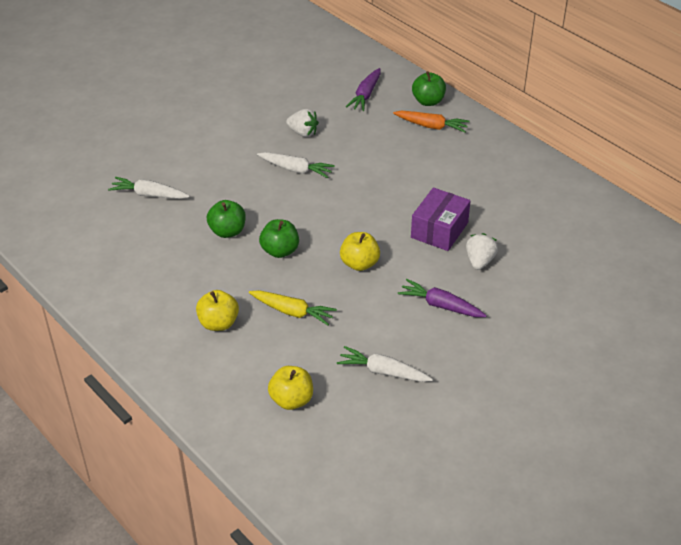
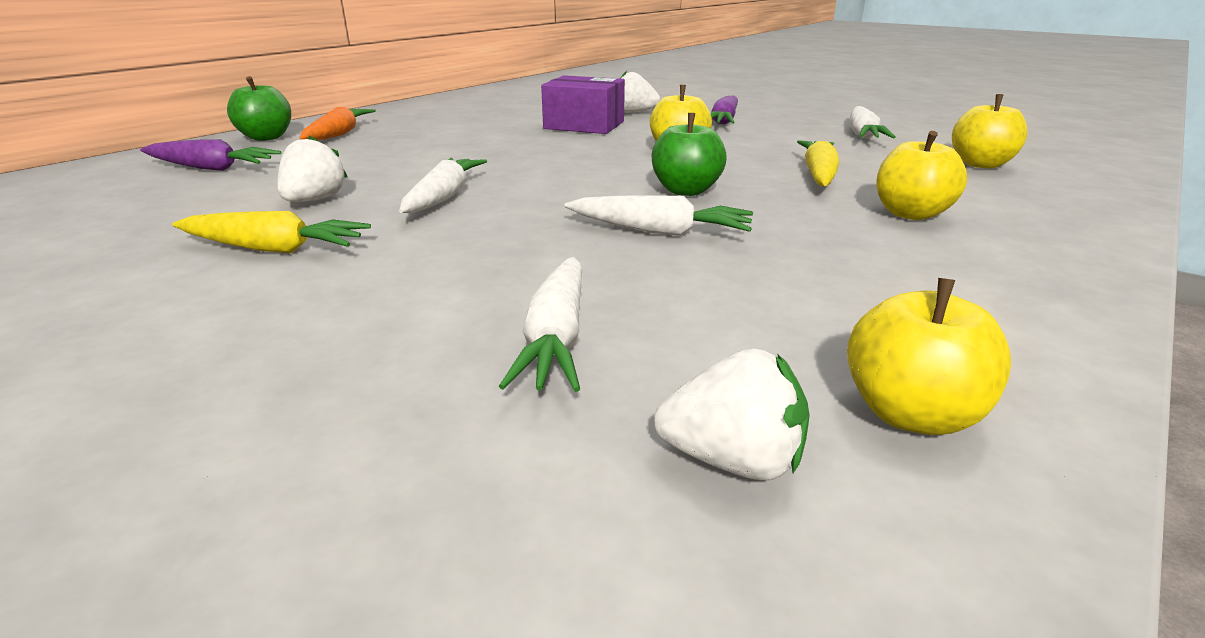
camera: 100 degrees left, 15 degrees down
(79, 218) = (732, 460): none -> white strawberry
(79, 255) = (910, 413): none -> yellow apple
(227, 231) = (658, 231): green apple -> white carrot
(246, 130) = (273, 249): none -> yellow carrot

